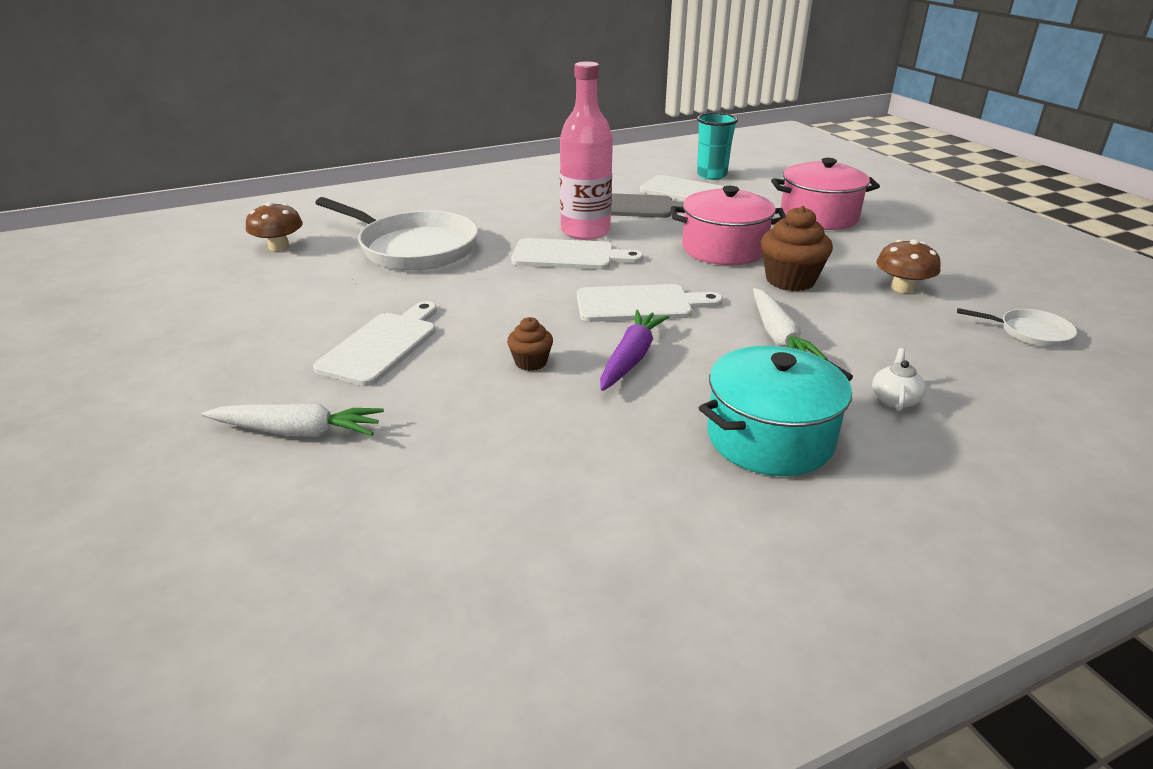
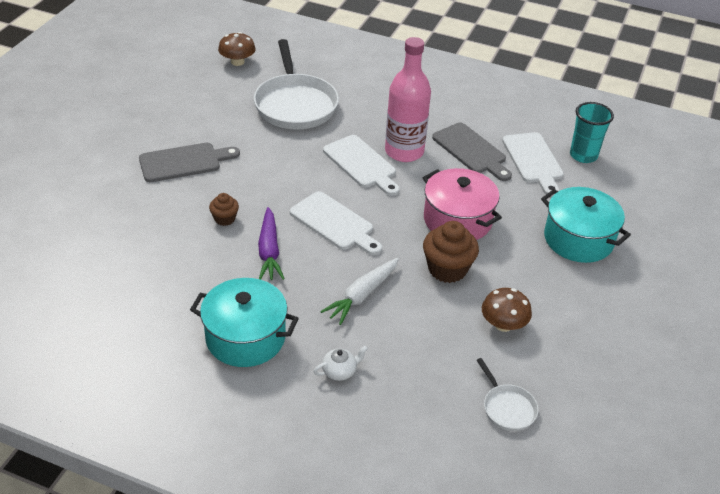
camera: 45 degrees right, 10 degrees up
(297, 432) = (92, 186): white carrot -> none
(382, 345) = (184, 162): white cutting board -> grey cutting board
(631, 358) = (269, 251): purple carrot -> purple carrot turned 105 degrees clockwise
(819, 216) = (578, 239): pink pot -> turquoise pot

